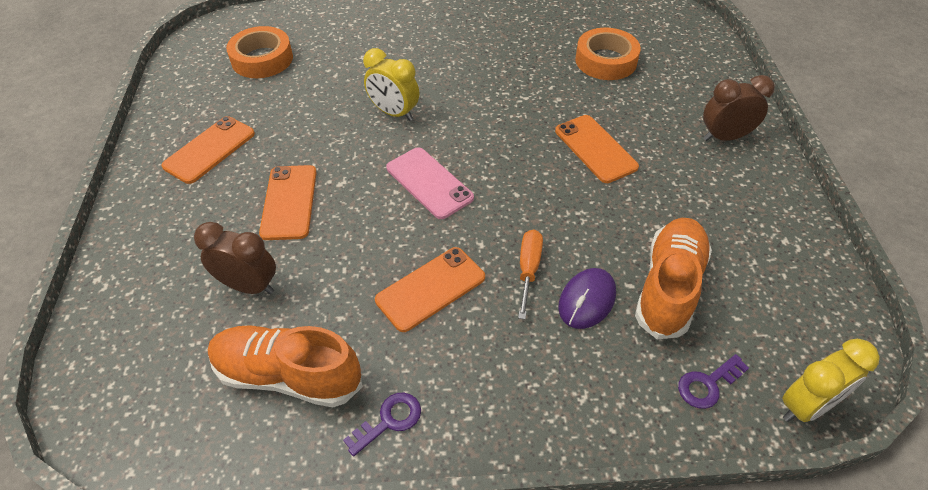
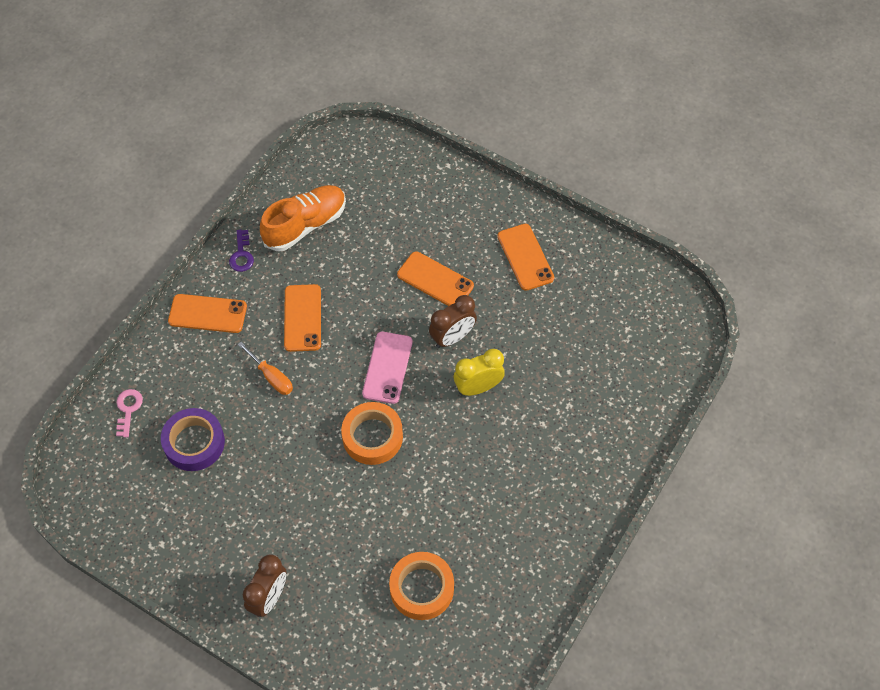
camera: 125 degrees right, 10 degrees up
(249, 286) = (381, 232): brown clock -> brown clock (452, 337)
(262, 59) = (618, 333): orange tape -> orange tape (372, 437)
(429, 183) = (387, 367): pink phone -> pink phone turned 75 degrees counterclockwise
(587, 300) = (225, 392): purple mouse -> none
(595, 149) = (333, 495): orange phone -> orange phone (207, 314)
(669, 287) = (194, 443): orange shoe -> purple tape
(707, 384) = (128, 409): purple key -> pink key
(806, 406) = (76, 445): yellow clock -> none

